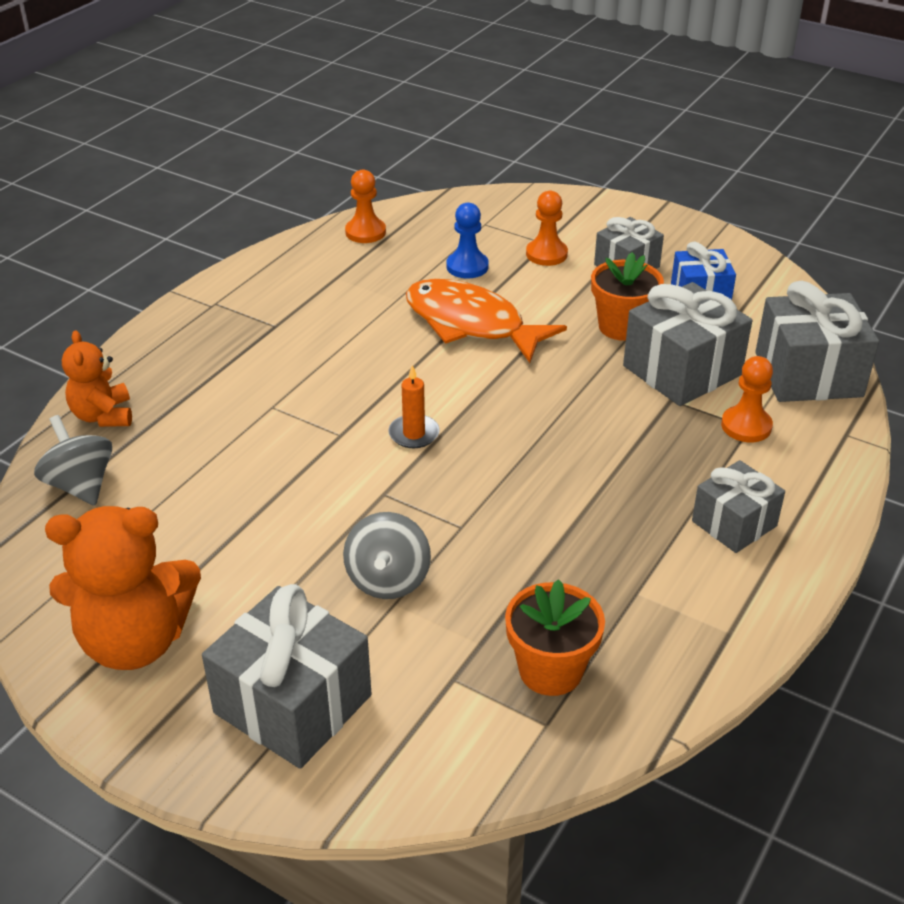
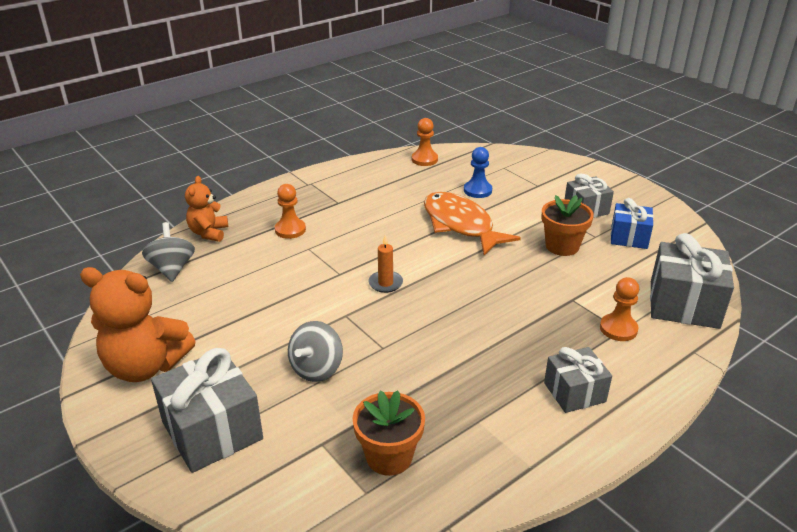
camera: 20 degrees right, 5 degrees down
(546, 254) = (534, 192): orange pawn -> orange pawn (290, 230)
(682, 370) = (590, 282): grey gift -> none

